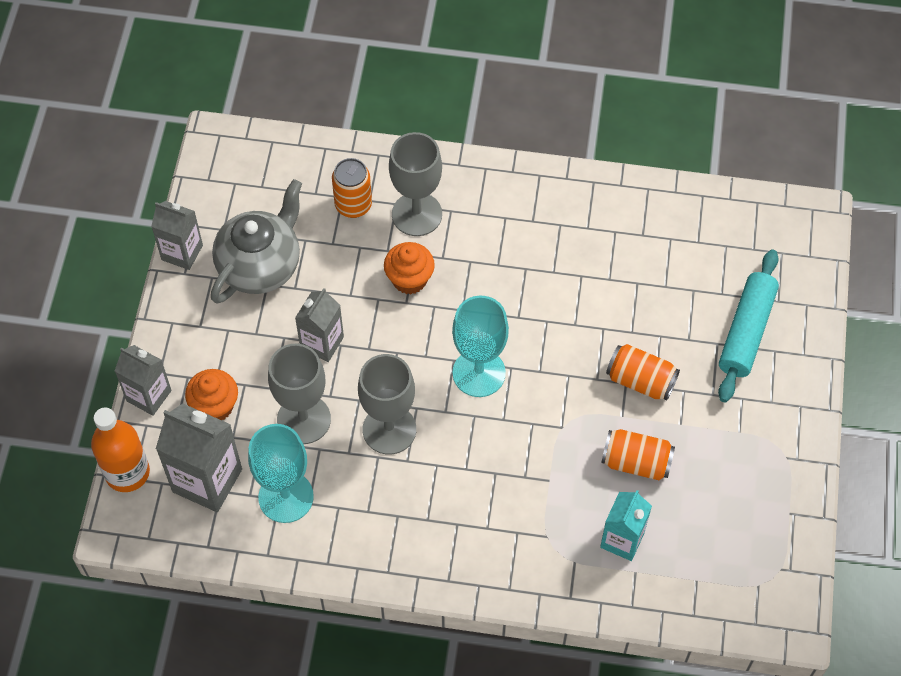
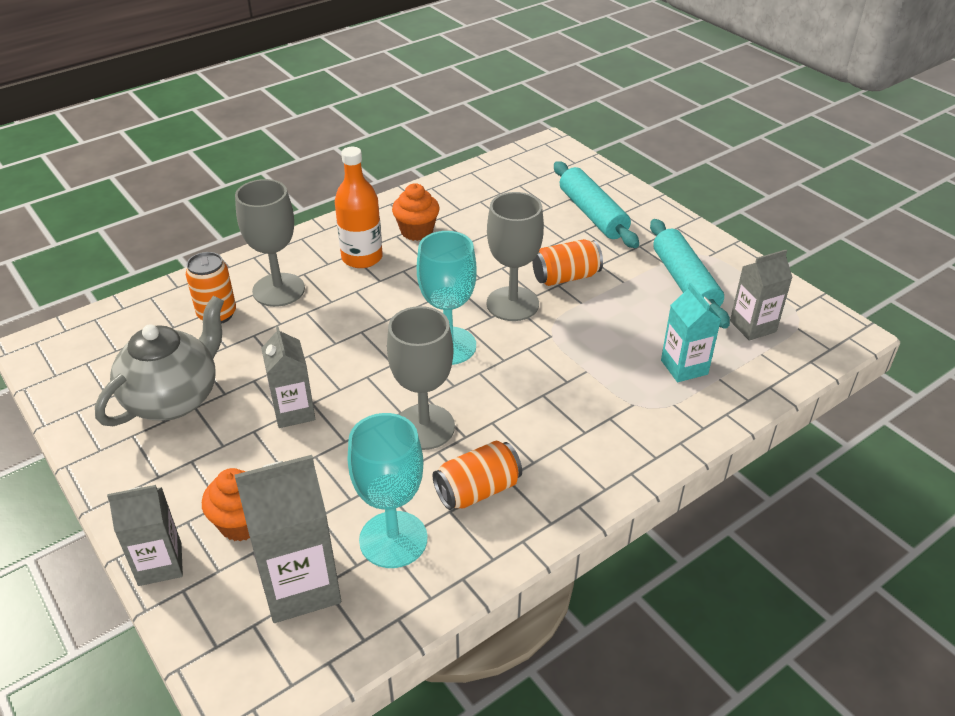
camera: 45 degrees left, 20 degrees down
(127, 472) = (204, 645): orange bottle -> orange bottle (362, 258)
(182, 252) = (81, 437): grey carton -> grey carton (752, 326)
(260, 266) = (174, 398): grey teapot -> grey teapot turned 45 degrees clockwise
(304, 419) = (341, 472): grey goblet -> grey goblet (512, 304)
(409, 279) = (320, 328): orange cupcake -> orange cupcake (417, 231)
(636, 462) = (627, 319): orange can -> orange can (477, 490)
(728, 467) = (685, 282): none -> turquoise rolling pin

